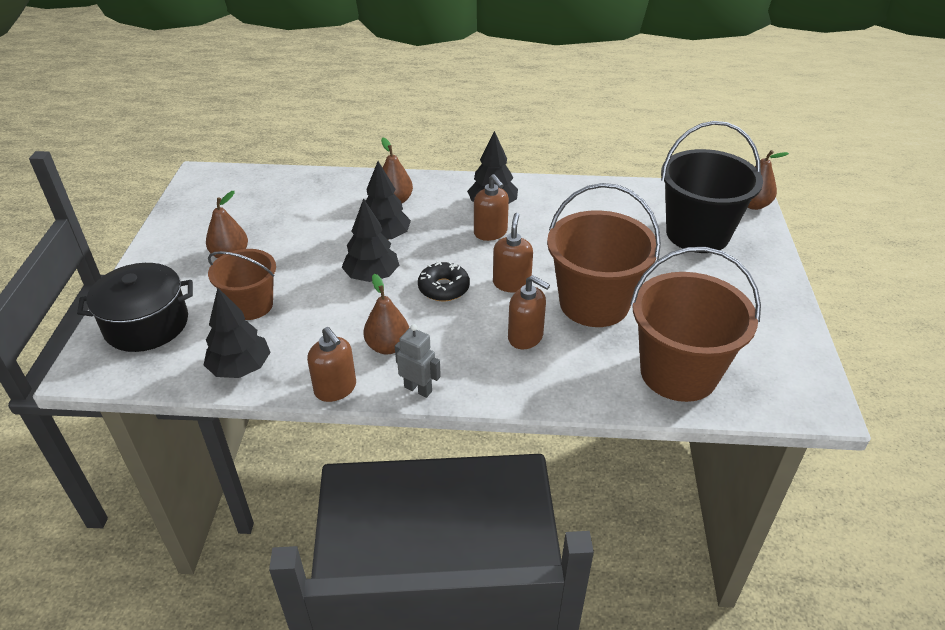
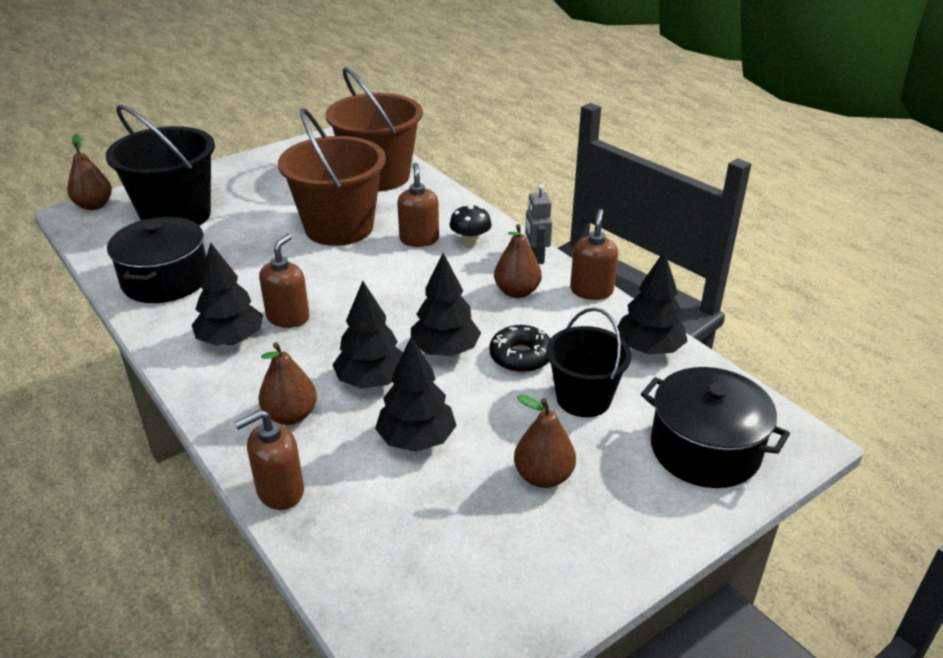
camera: 130 degrees left, 5 degrees down
(251, 305) = (583, 398): brown bucket -> black bucket
(317, 230) = (416, 439): none -> black tree
(443, 288) = (409, 302): black donut -> black donut (521, 356)
(488, 364) = (470, 241): none -> black mushroom
(511, 283) = (358, 272): brown soap dispenser -> brown soap dispenser (280, 491)
(596, 203) = (165, 280): none -> black pot

